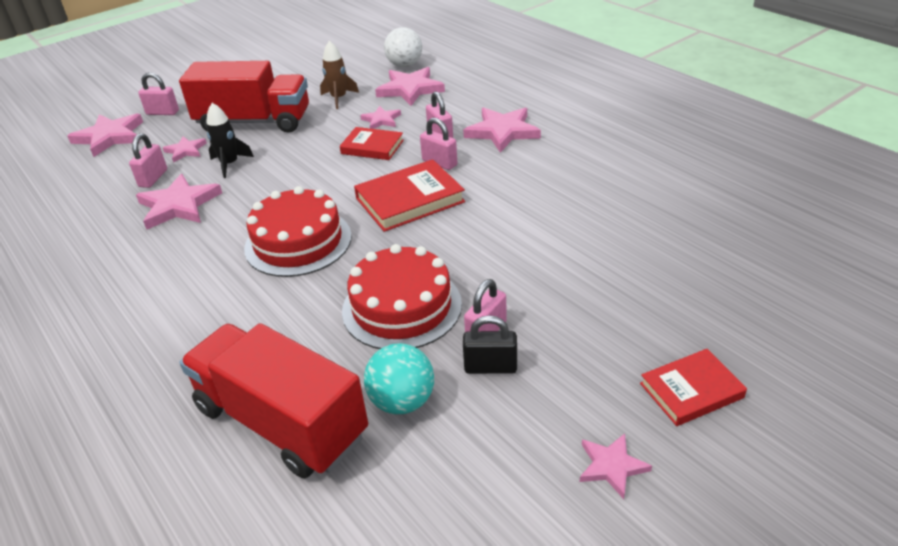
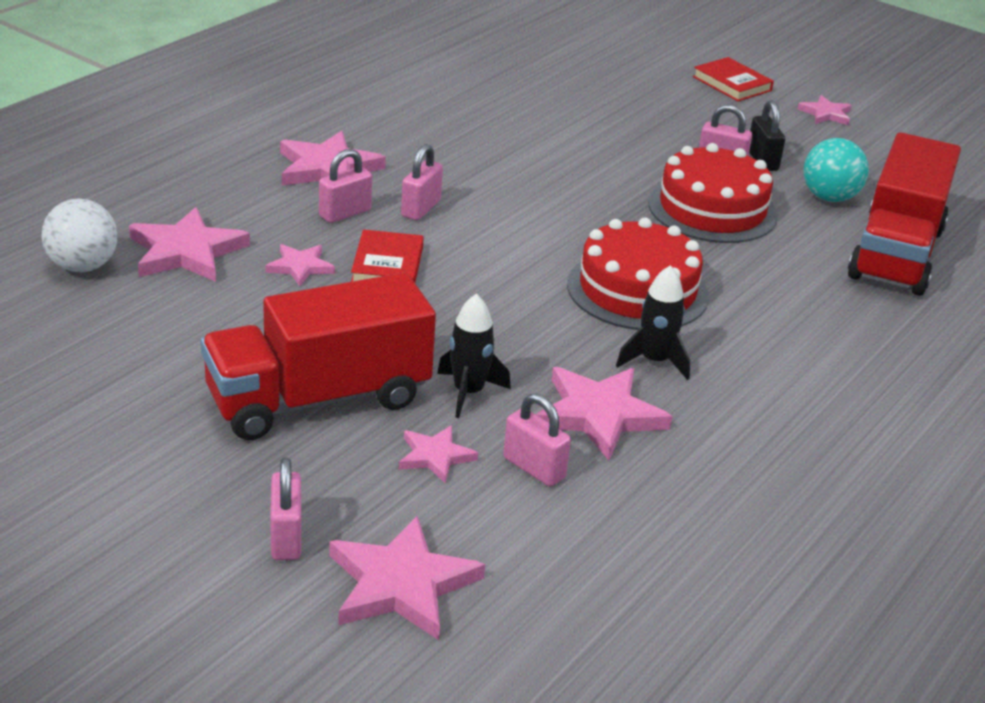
camera: 110 degrees left, 5 degrees down
(153, 178) = (534, 468): pink padlock -> pink padlock turned 45 degrees clockwise
(214, 235) = (654, 361): none -> black rocket
(254, 122) = (318, 399): red truck -> red truck turned 105 degrees counterclockwise
(339, 98) = (221, 319): brown rocket -> none
(410, 200) = (517, 222): red book -> none

